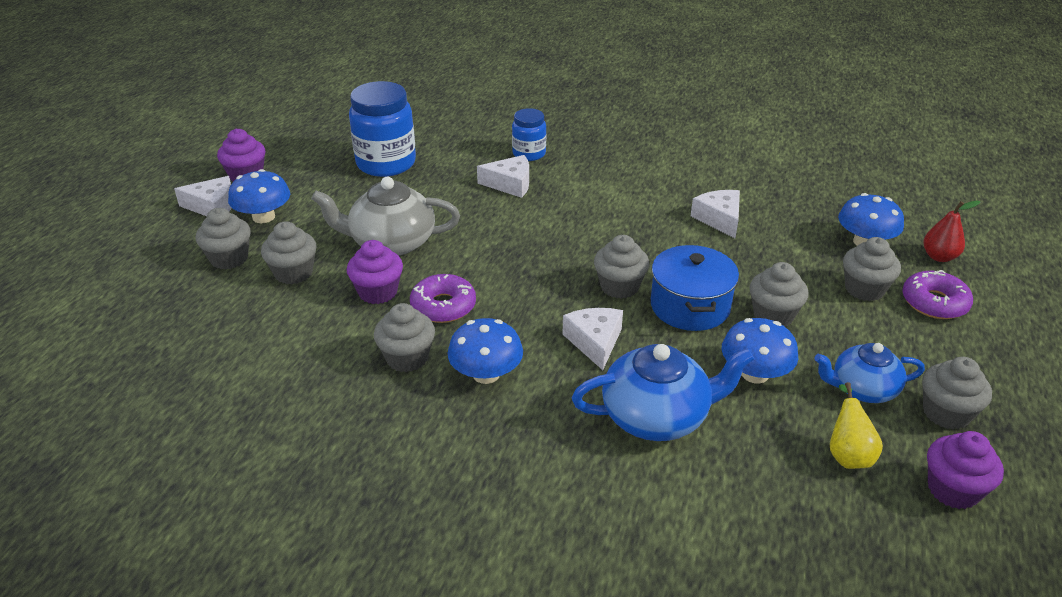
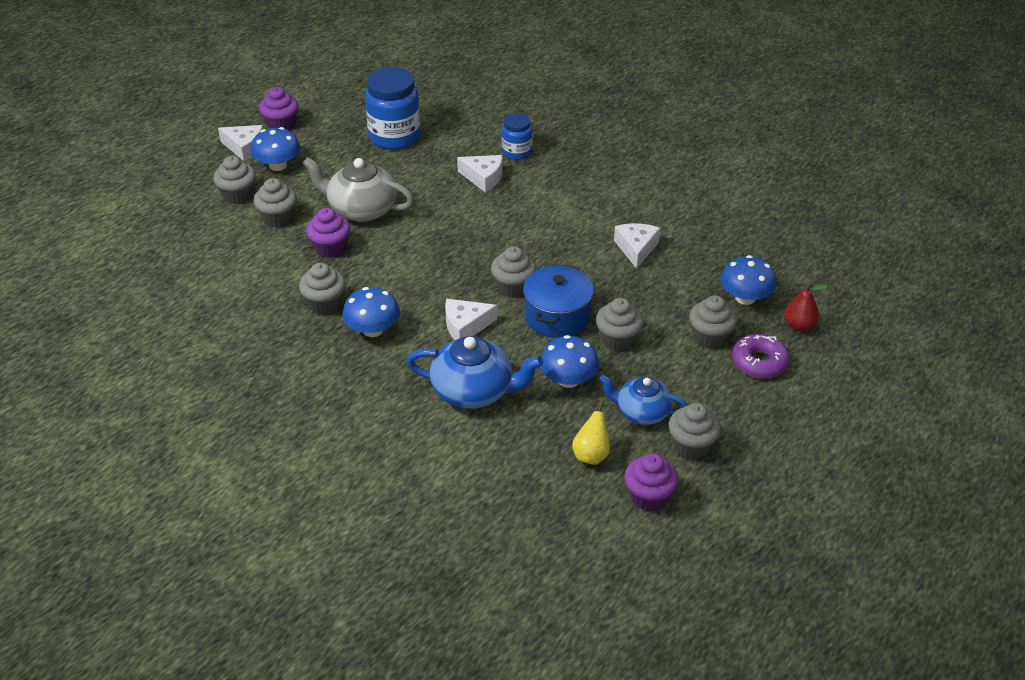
camera: 20 degrees right, 5 degrees up
(443, 306) = (371, 271): purple donut -> none
(595, 342) = (465, 326): white cheese -> white cheese turned 120 degrees counterclockwise

